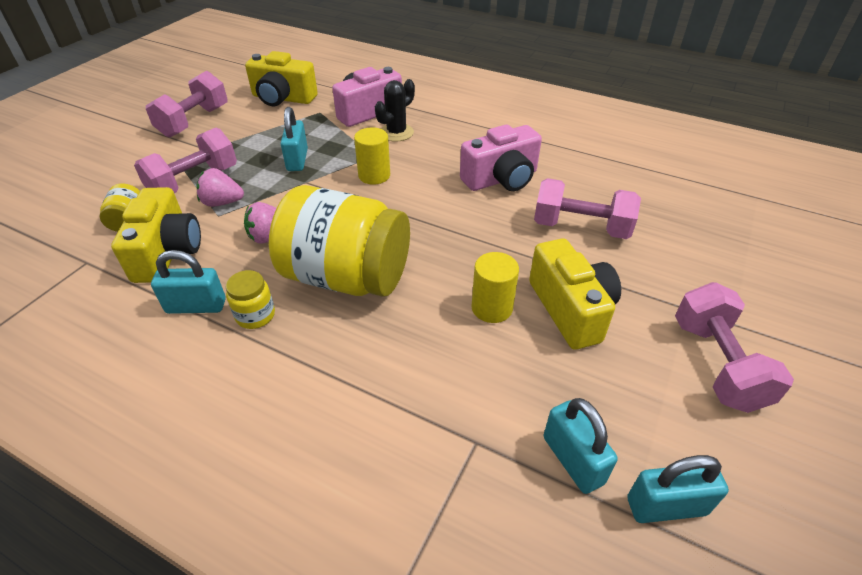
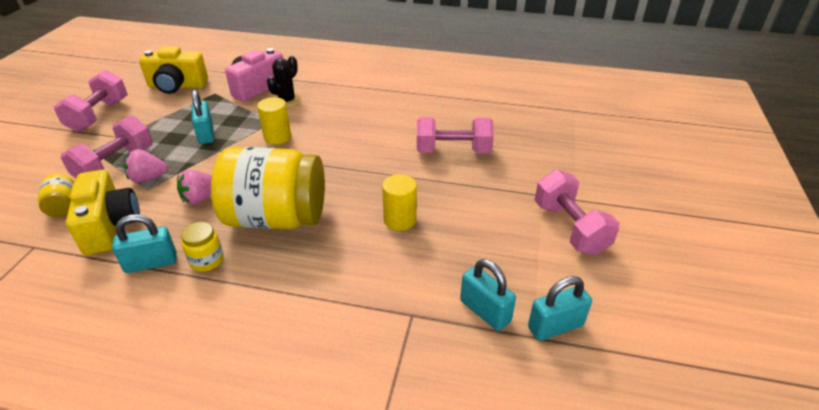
camera: 15 degrees left, 5 degrees down
(501, 179) = (383, 125): pink camera -> none
(571, 309) = (459, 210): yellow camera -> none

